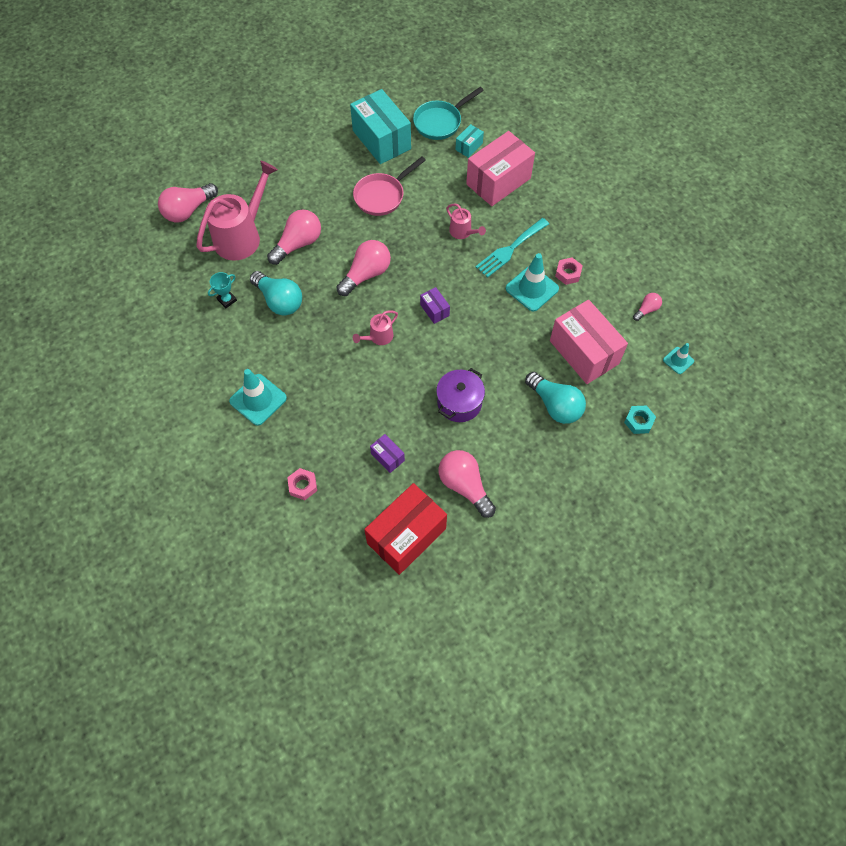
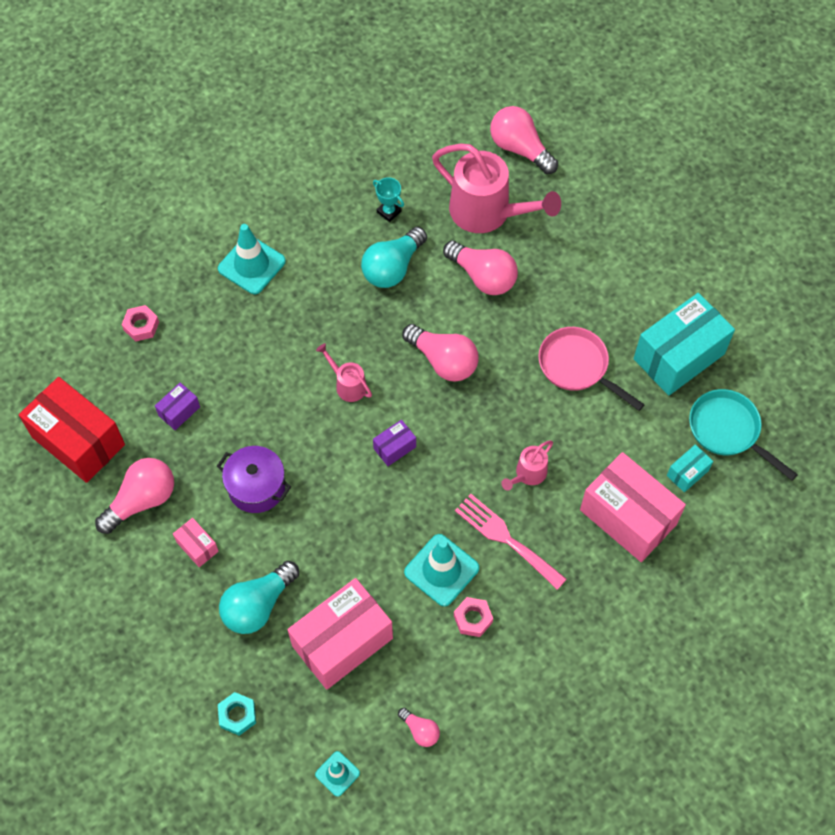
camera: 85 degrees right, 0 degrees up
(469, 146) = (687, 473): turquoise box -> turquoise box turned 75 degrees counterclockwise
(506, 446) = (197, 546): none -> pink box
(510, 249) = (506, 538): turquoise fork -> pink fork

